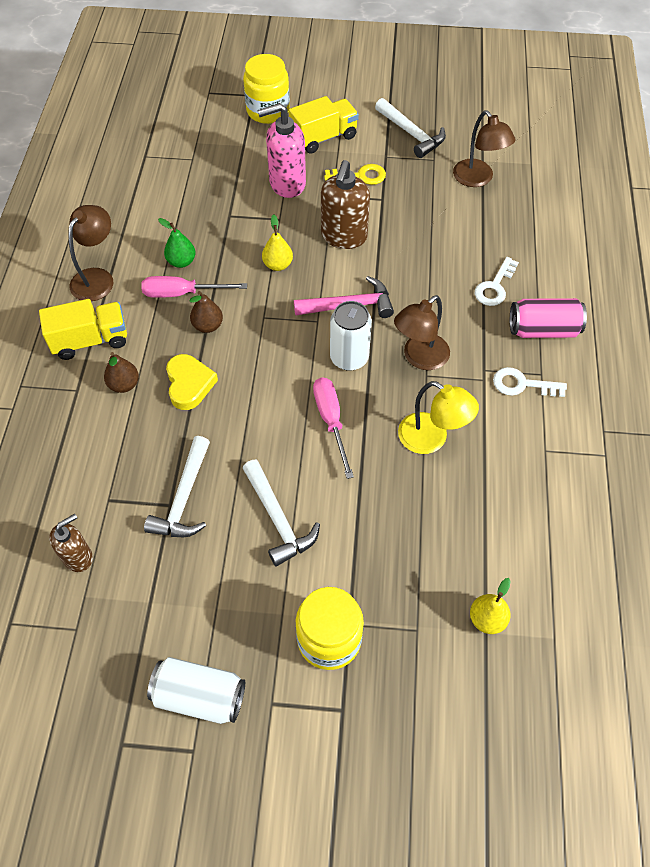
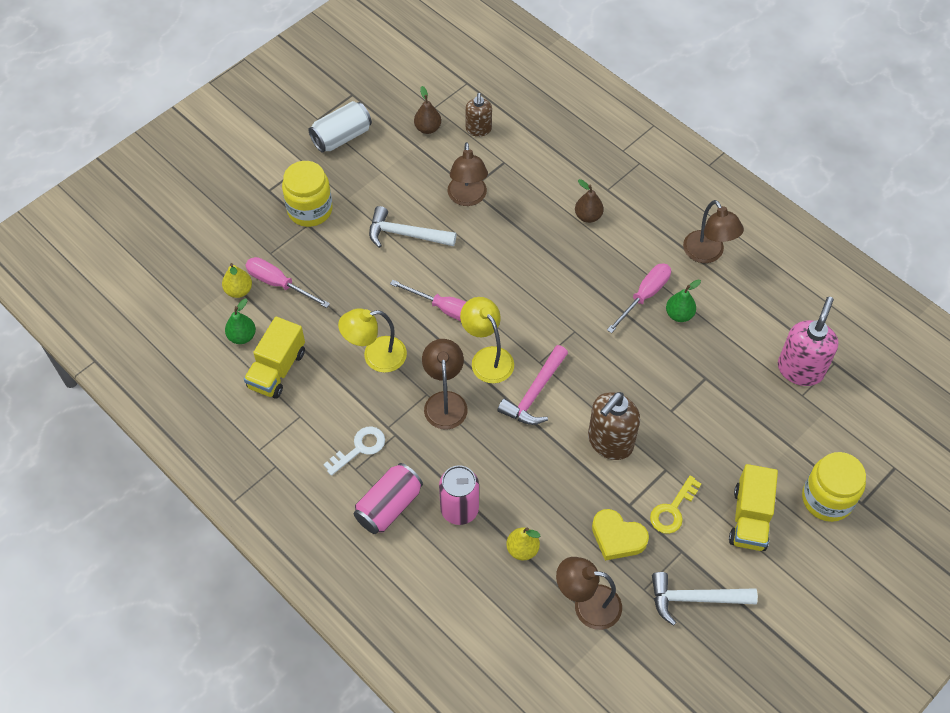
camera: 130 degrees right, 0 degrees up
(90, 340) = (646, 218): yellow truck -> yellow truck (277, 369)
(184, 498) = (467, 198): white hammer -> brown lamp
(189, 384) = (554, 251): yellow heart -> yellow heart (617, 537)
(208, 326) = (597, 292): brown pear -> brown pear (427, 128)
(277, 265) = (619, 375): yellow pear -> yellow pear (522, 549)
(287, 184) = (710, 445): pink soap dispenser -> pink soap dispenser (800, 369)
(344, 237) = (610, 442): brown soap dispenser -> brown soap dispenser turned 105 degrees counterclockwise
(349, 358) = (487, 358): white can -> yellow lamp
(442, 587) = (279, 284): none -> pink screwdriver
(495, 286) = (459, 509): white key -> pink can
(528, 568) = (242, 336): none -> green pear

